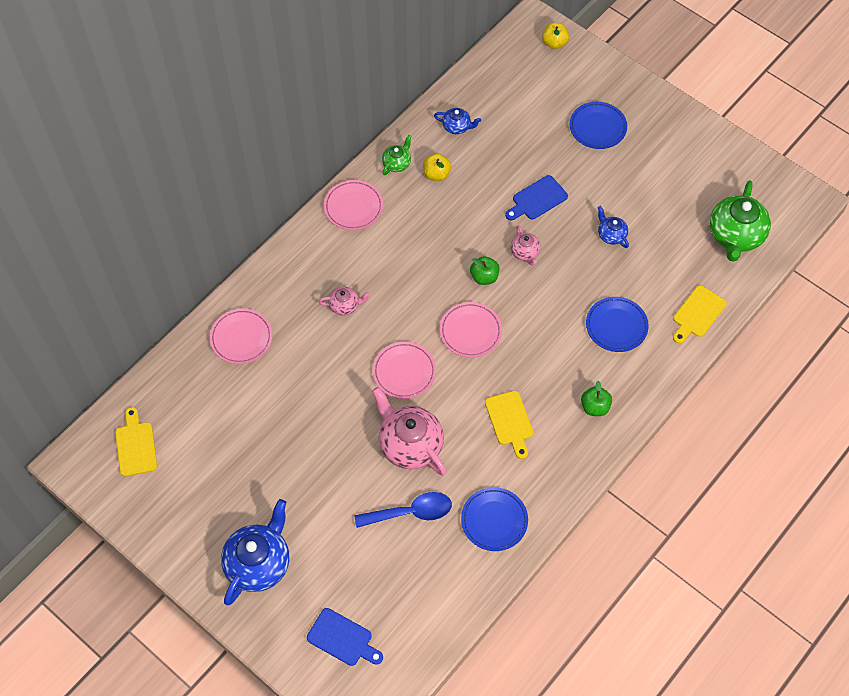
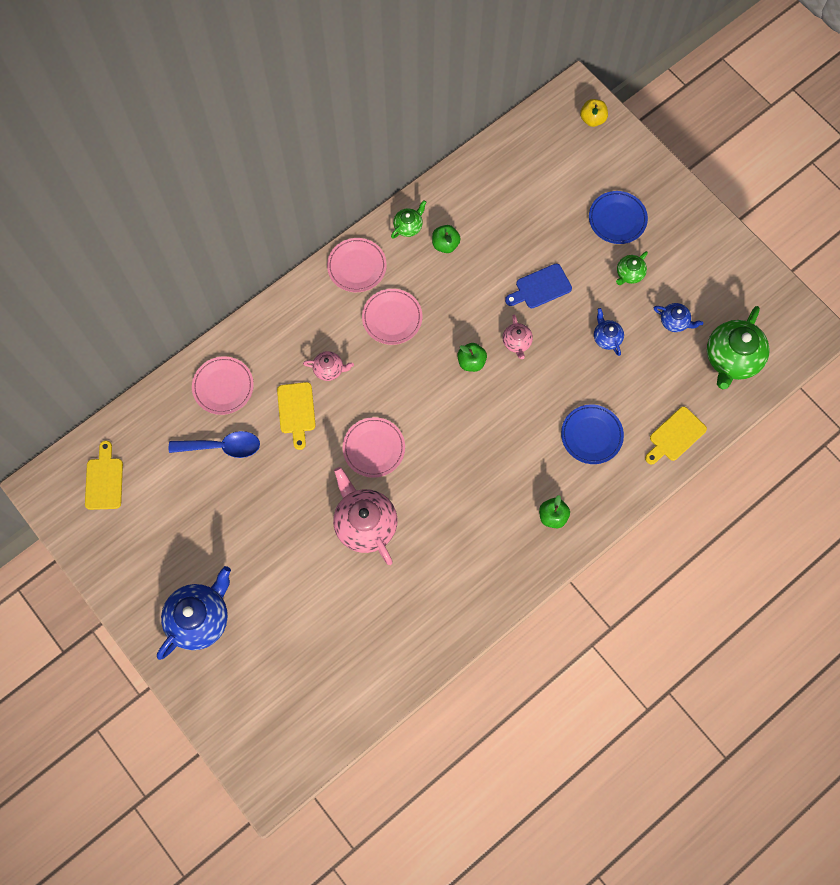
camera: 10 degrees right, 10 degrees up
(342, 638) = (265, 707): blue cutting board -> none
(410, 512) = (352, 593): blue spoon -> blue spoon (222, 447)
(436, 174) = (445, 244): yellow apple -> green apple
(457, 127) = (475, 196): blue teapot -> blue teapot (674, 321)
(470, 331) = (446, 417): pink plate -> pink plate (392, 318)
(494, 520) = (431, 615): blue plate -> none
(510, 421) = (467, 516): yellow cutting board -> yellow cutting board (296, 411)
(620, 174) = (629, 274): none -> green teapot

